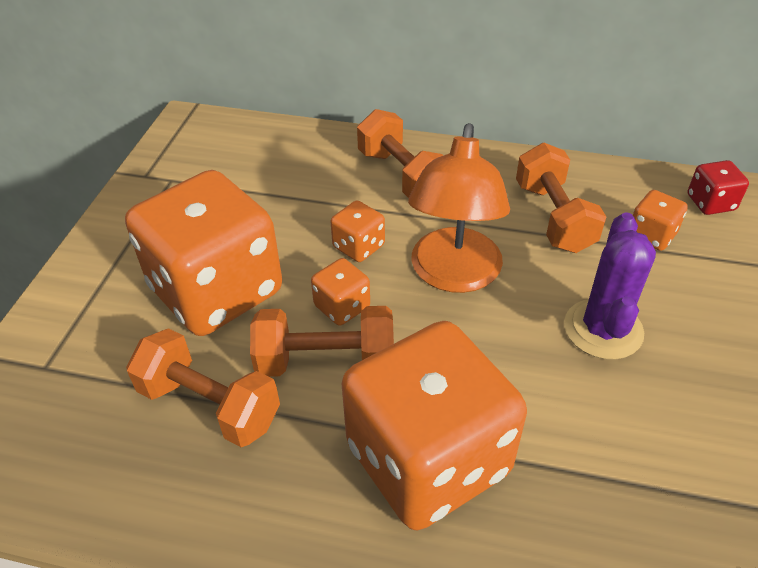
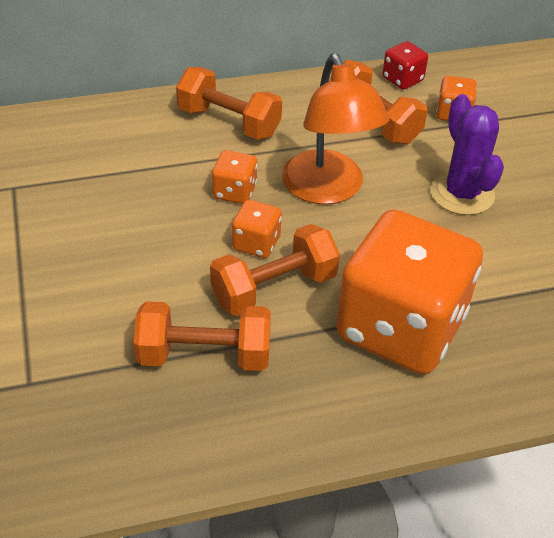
camera: 30 degrees left, 0 degrees up
(216, 291) = (138, 267): orange dice -> none
(710, 203) = (479, 76): red dice -> red dice (402, 79)

